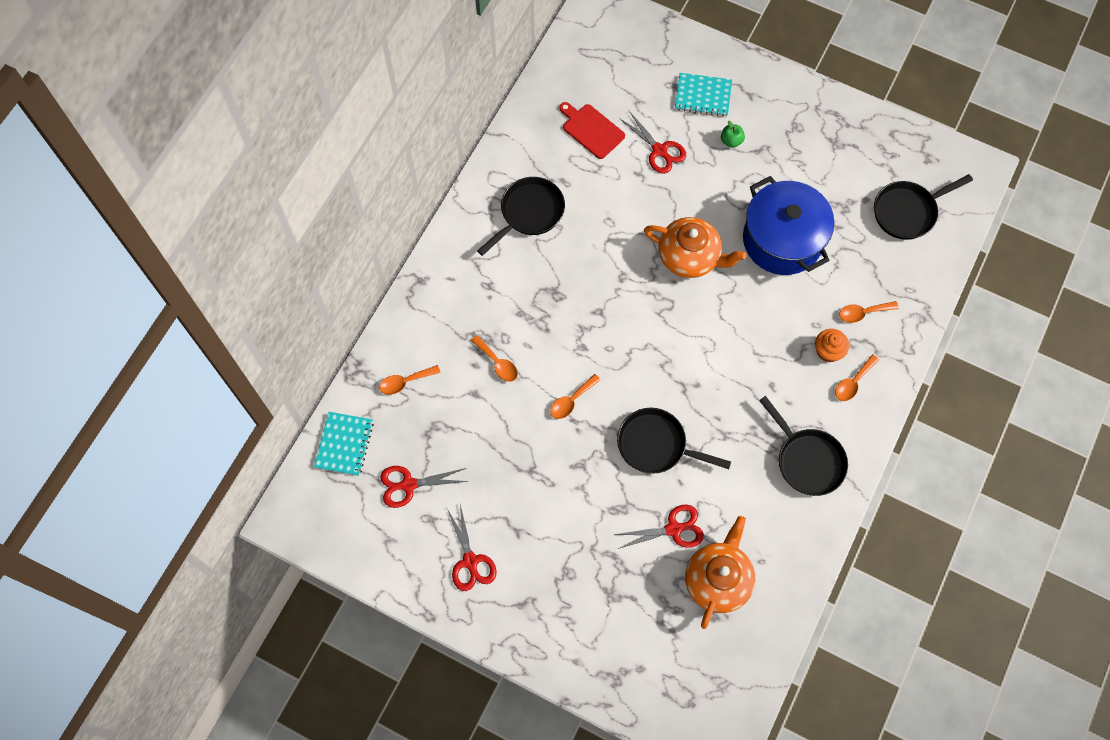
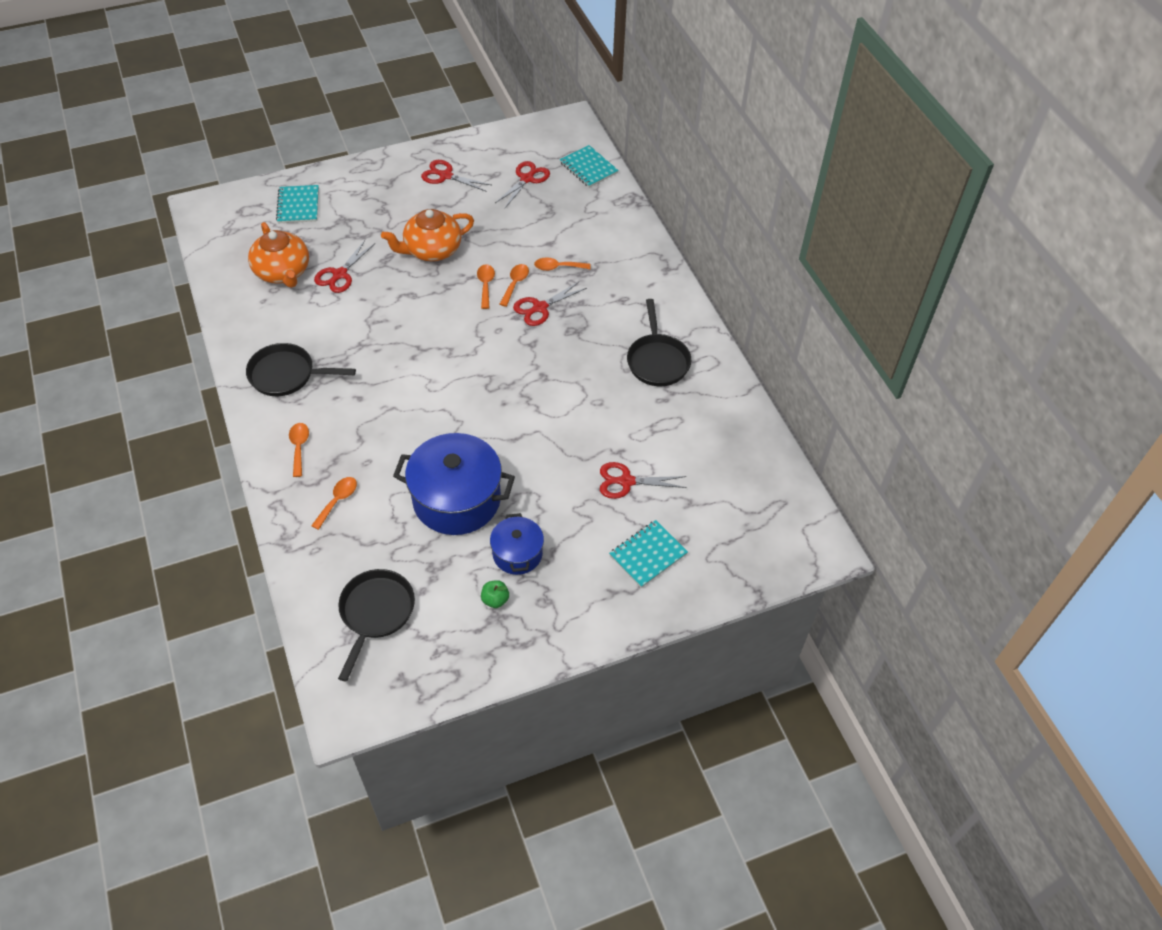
camera: 130 degrees right, 15 degrees down
(405, 382) = (598, 217): orange spoon -> orange spoon (515, 284)
(556, 338) = (539, 308): none -> red scissors
(591, 130) = (693, 451): red cutting board -> none
(633, 655) = (298, 206): none -> turquoise notebook
(656, 445) = (401, 305): black pan -> none
(690, 257) = (512, 428): orange teapot -> orange teapot (432, 250)
(731, 141) = (582, 539): green apple -> green apple (495, 600)
(782, 169) = (517, 554): none -> blue pot
(828, 351) = (339, 452): orange cupcake -> none

